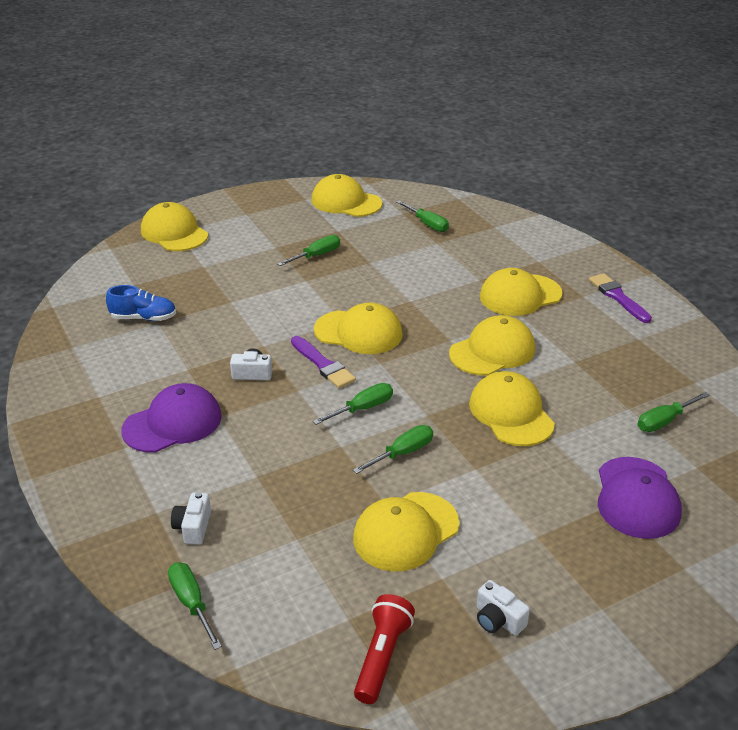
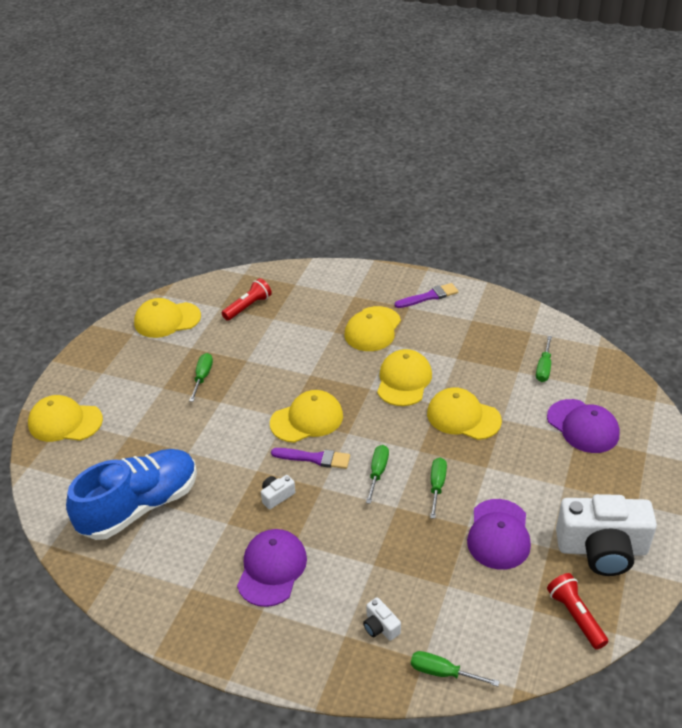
camera: 40 degrees left, 5 degrees up
(144, 318) = (140, 506): blue shoe -> blue shoe, size x2.15
(405, 531) = (498, 534): yellow cap -> purple cap
(427, 224) = (248, 307): green screwdriver -> red flashlight
(498, 620) = (602, 549): white camera -> white camera, size x2.46
(618, 297) = (429, 296): purple brush -> purple brush turned 135 degrees clockwise

